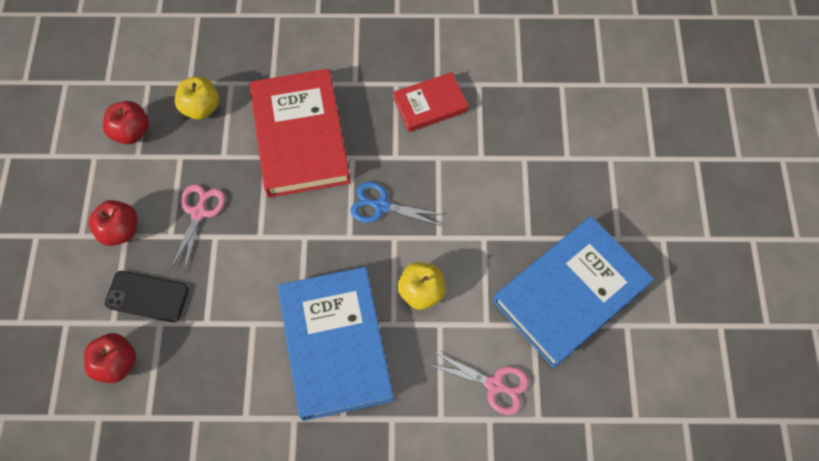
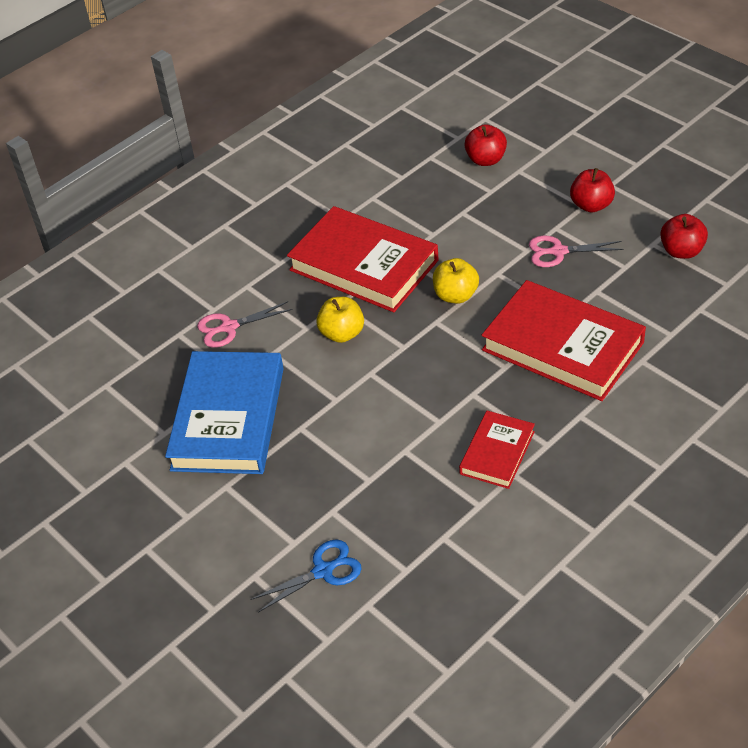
camera: 140 degrees right, 20 degrees down
(147, 296) = (518, 194): black phone -> none
(199, 212) = (558, 252): pink scissors -> pink scissors turned 120 degrees clockwise
(201, 108) = (662, 302): yellow apple -> yellow apple (456, 295)
(335, 345) = (364, 265): blue book -> red book
(381, 206) = (439, 356): blue scissors -> blue scissors (323, 571)

